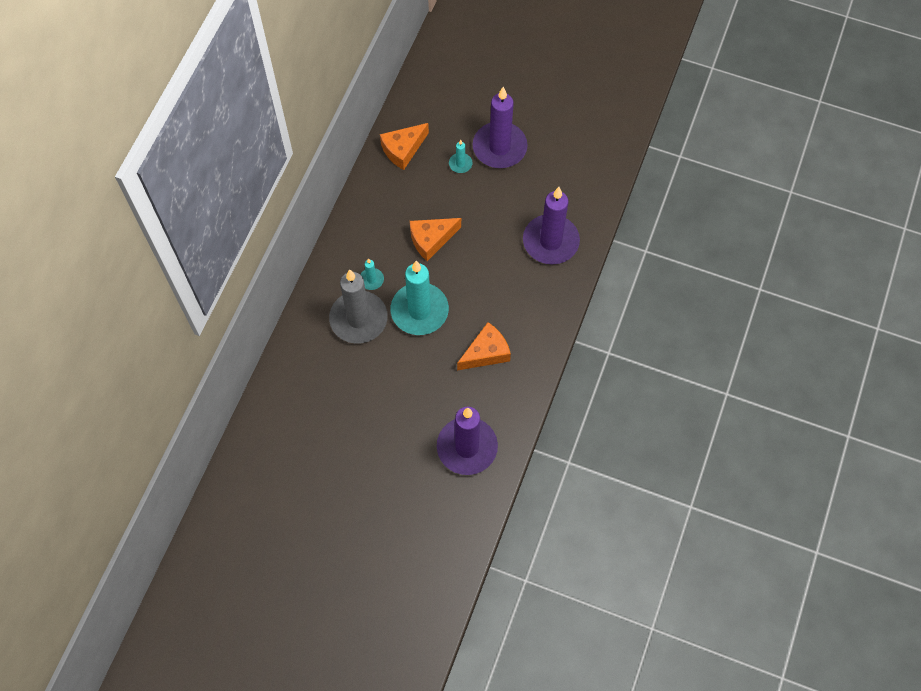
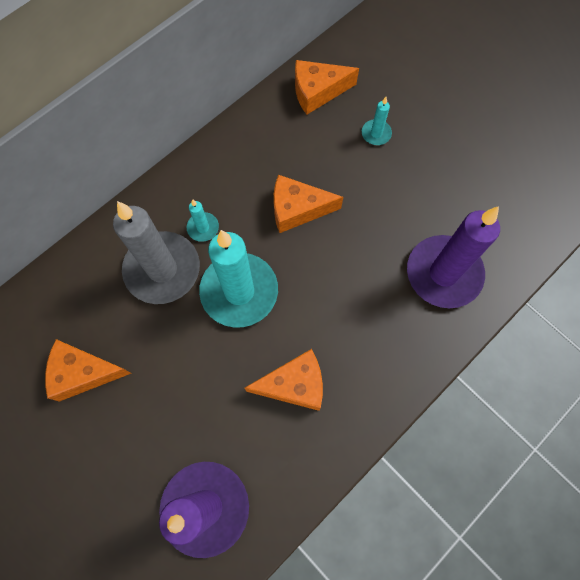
camera: 25 degrees right, 5 degrees up
(342, 406) = (83, 373): none -> orange cheese
(499, 147) = (432, 133): purple candle -> none

